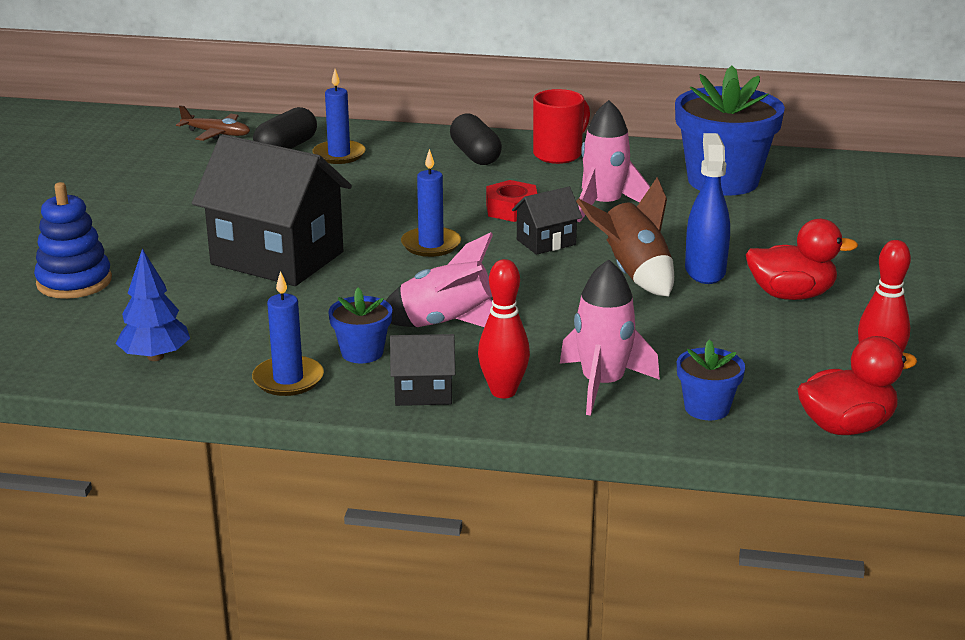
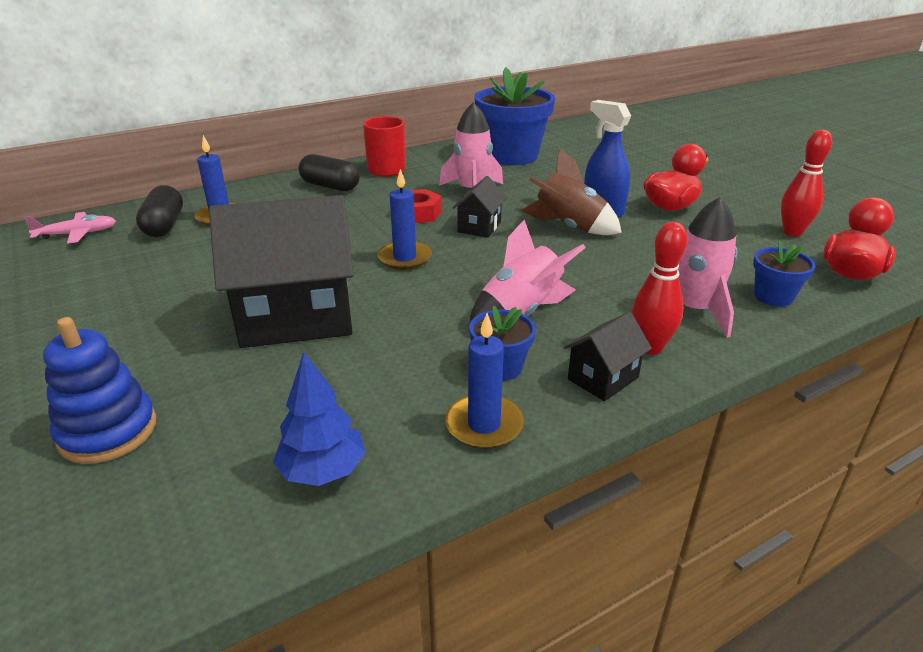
camera: 40 degrees left, 5 degrees up
(216, 134) = (77, 234): brown plane -> pink plane

